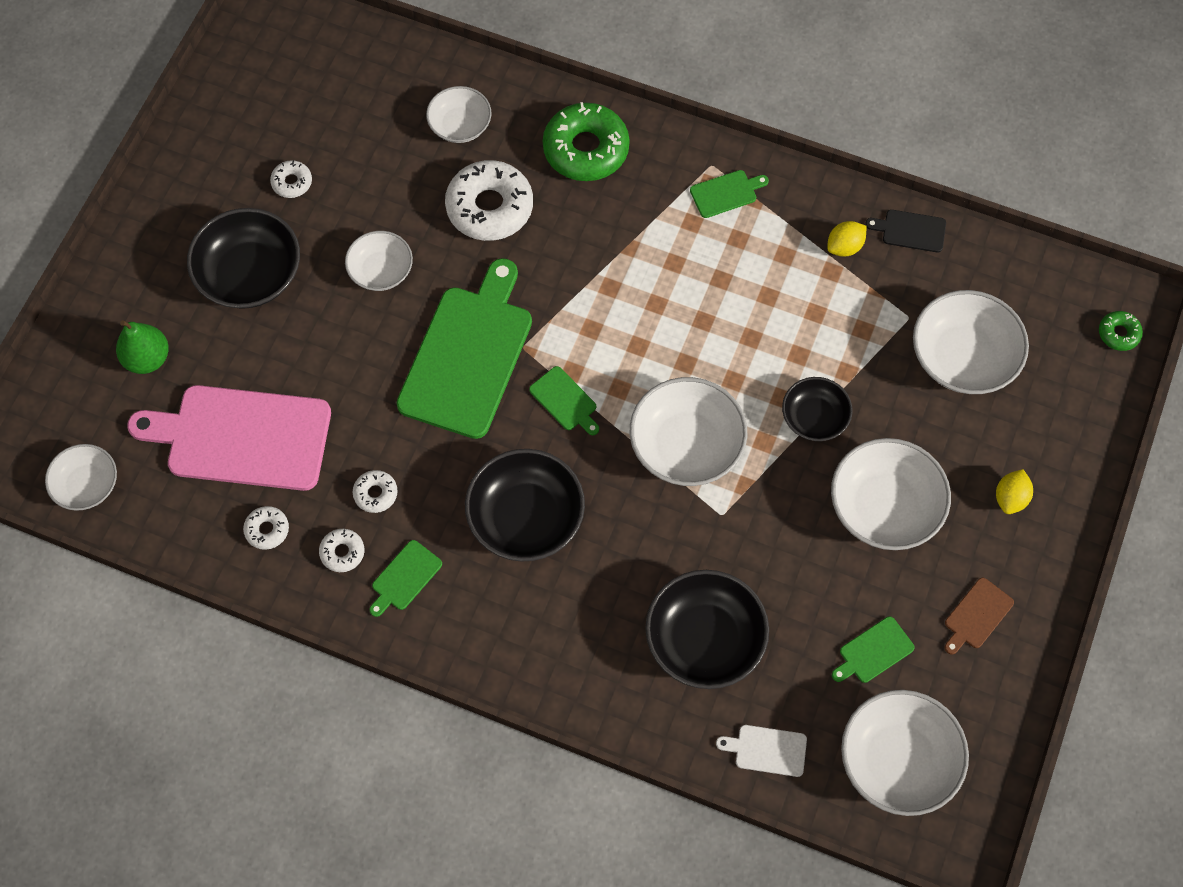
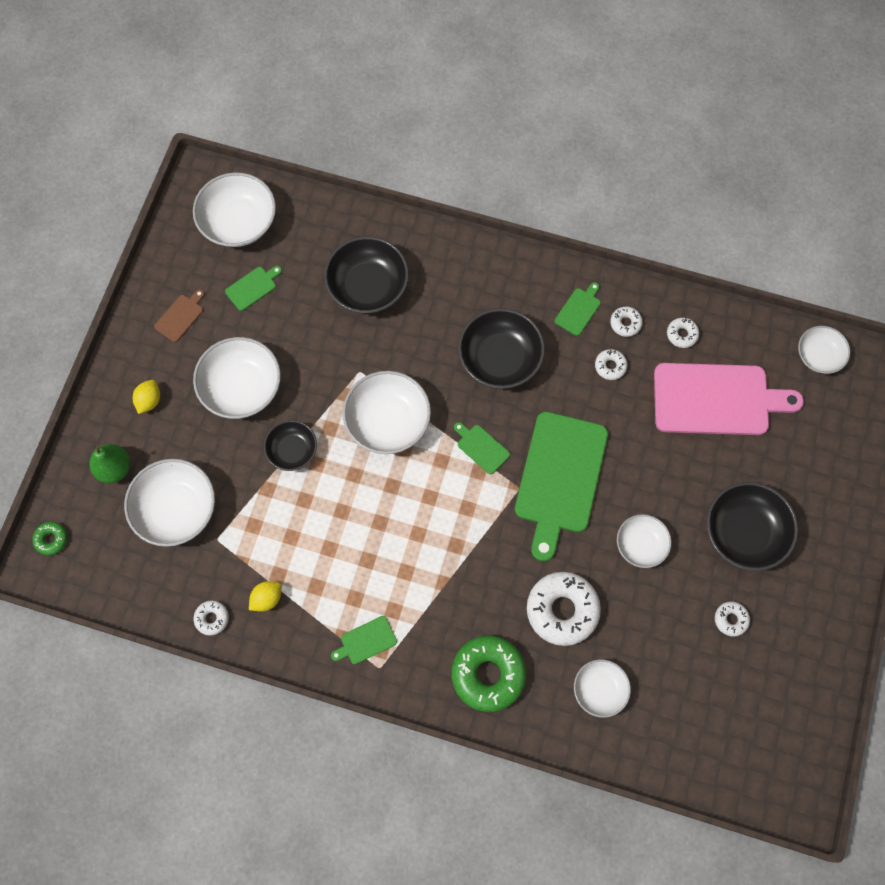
camera: 175 degrees right, 5 degrees up
(147, 358) = (804, 455): green pear -> green pear (115, 468)
(767, 750) = (324, 221): white cutting board -> none
(910, 230) = (212, 618): black cutting board -> white donut

